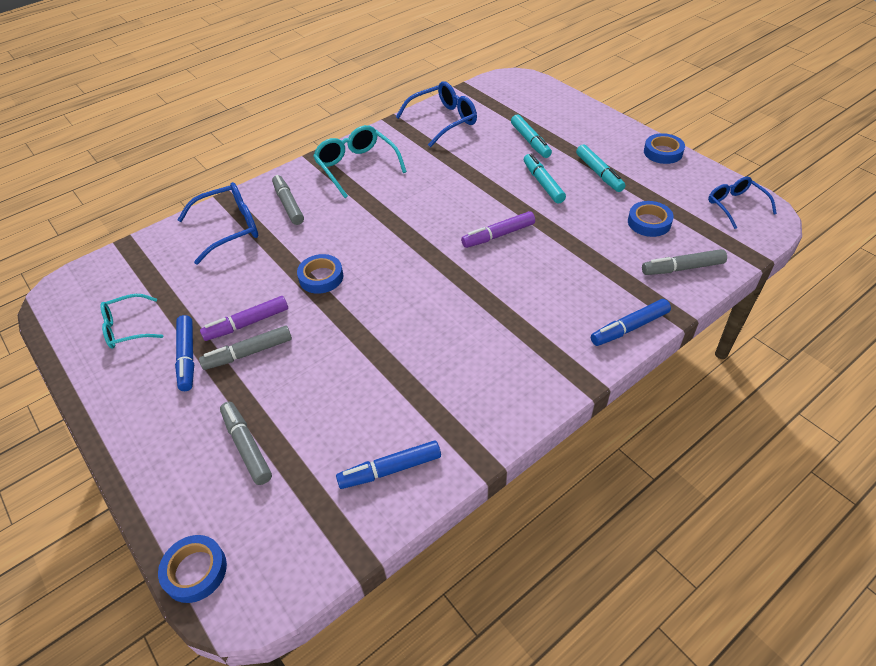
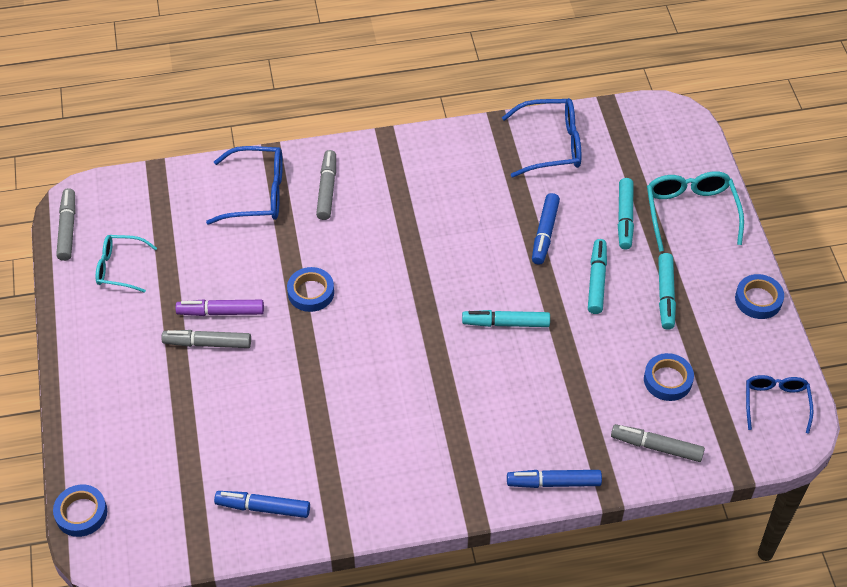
camera: 25 degrees right, 5 degrees up
(187, 357) = (156, 322): blue marker -> blue marker (545, 233)
(247, 446) = (164, 431): grey marker -> grey marker (67, 229)
(357, 167) = (421, 170): turquoise glasses -> turquoise glasses (690, 213)
(498, 235) = (506, 323): purple marker -> turquoise marker

